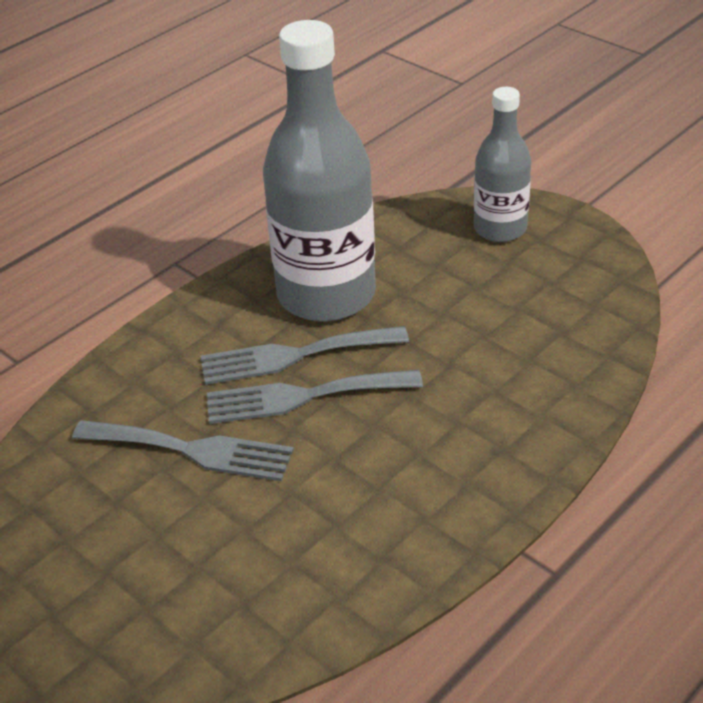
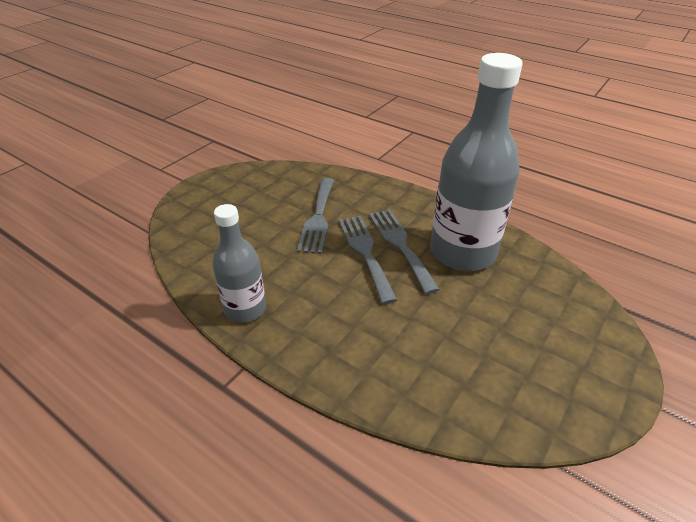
camera: 80 degrees right, 0 degrees up
(500, 229) = (582, 340): grey bottle -> grey bottle (245, 309)

